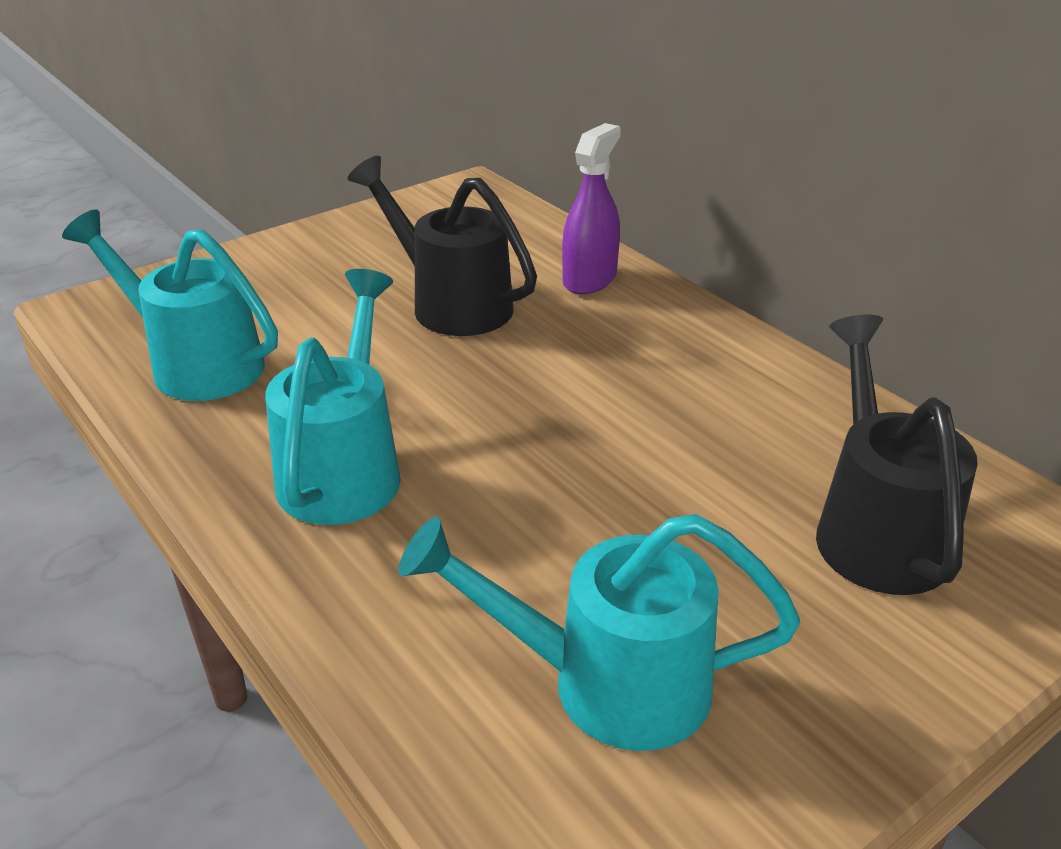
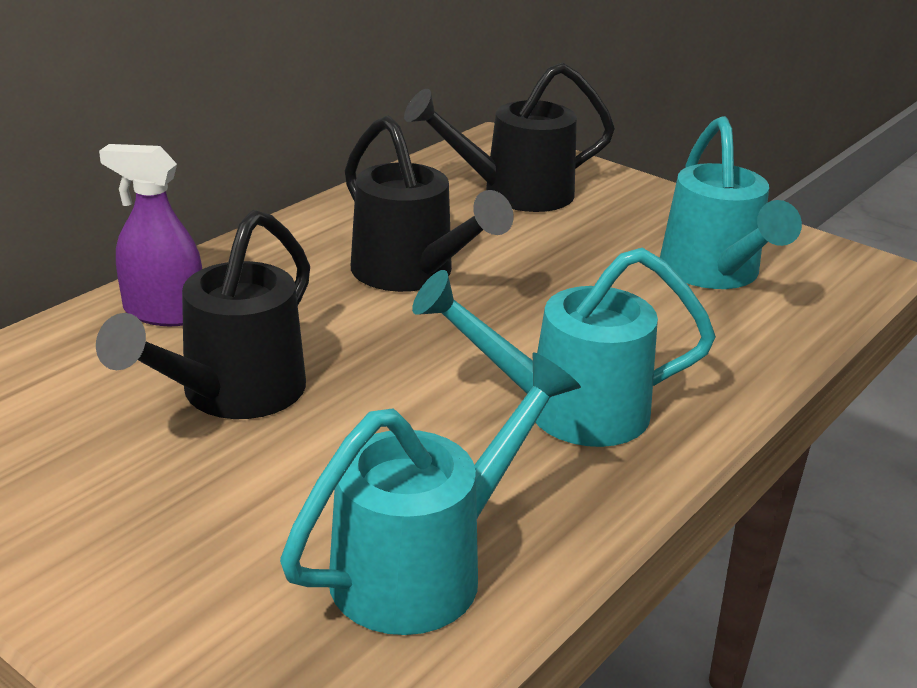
camera: 105 degrees left, 5 degrees down
(196, 364) = (424, 568): turquoise watering can -> turquoise watering can turned 150 degrees counterclockwise
(642, 412) = (411, 274): none -> black watering can

